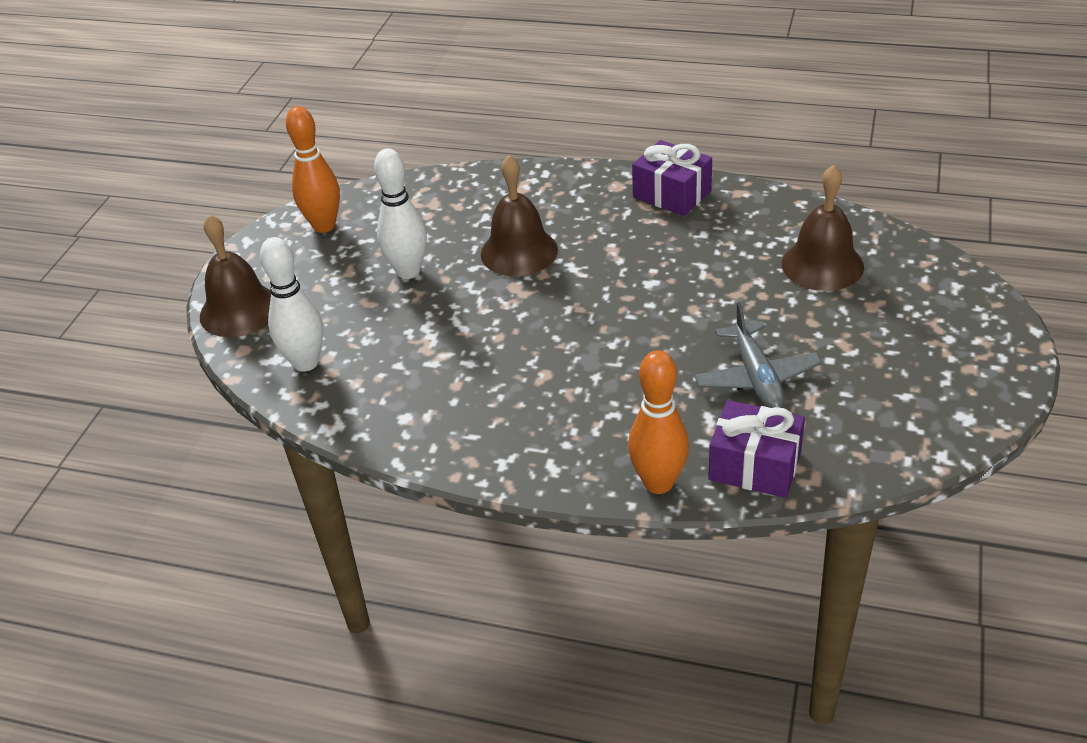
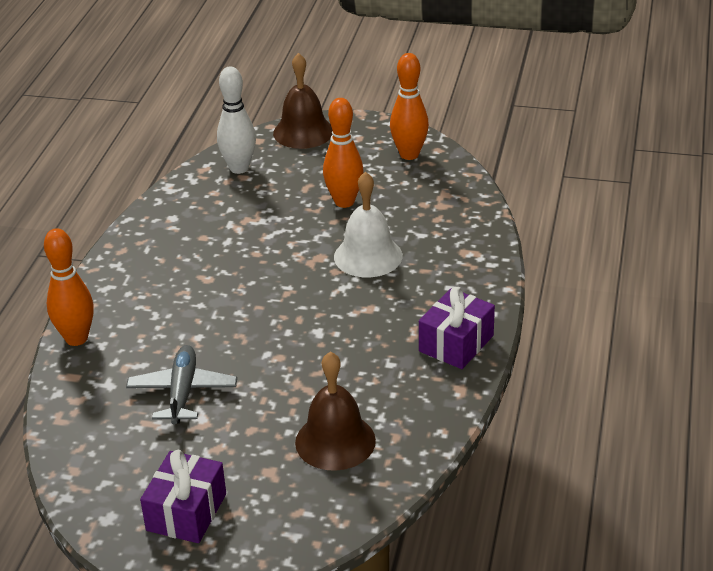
camera: 85 degrees right, 5 degrees down
(408, 271) = (344, 202): white bowling pin -> orange bowling pin
(519, 251) = (368, 256): brown bell -> white bell
(755, 466) = (81, 388): purple gift -> purple gift (186, 512)
(756, 377) = (182, 392): grey plane -> grey plane turned 105 degrees clockwise

